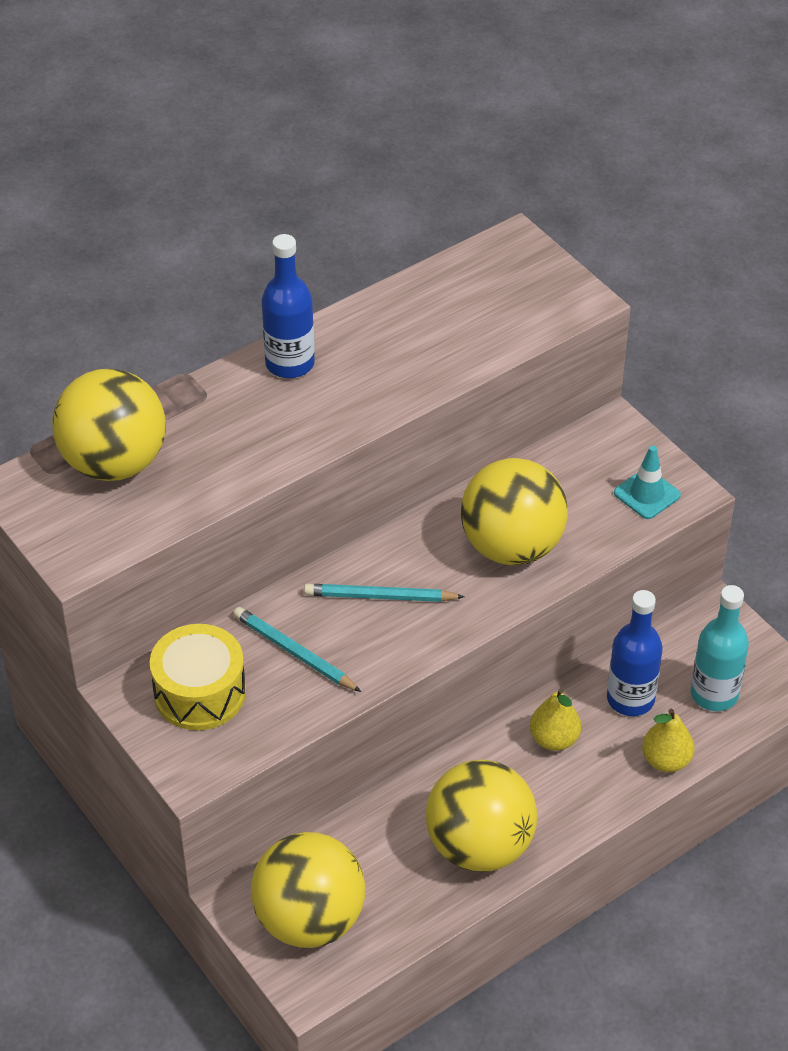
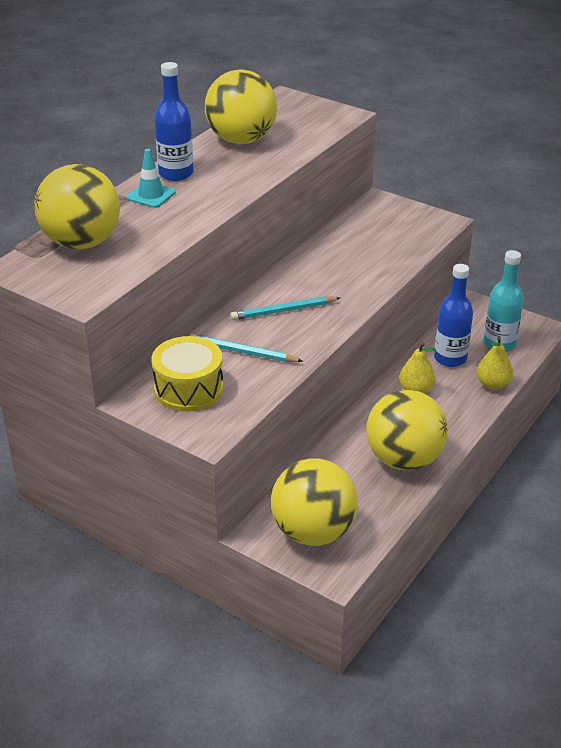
camera: 20 degrees left, 10 degrees down
(512, 546) = (353, 268): yellow ball -> yellow ball (241, 140)
(647, 494) = (420, 227): turquoise traffic cone -> turquoise traffic cone (151, 195)

